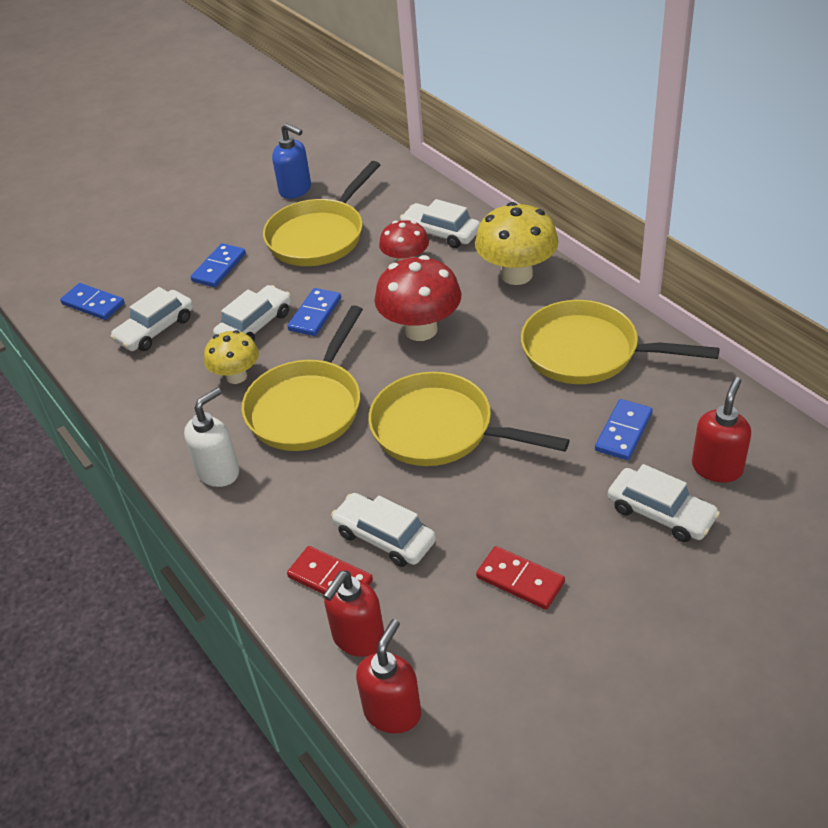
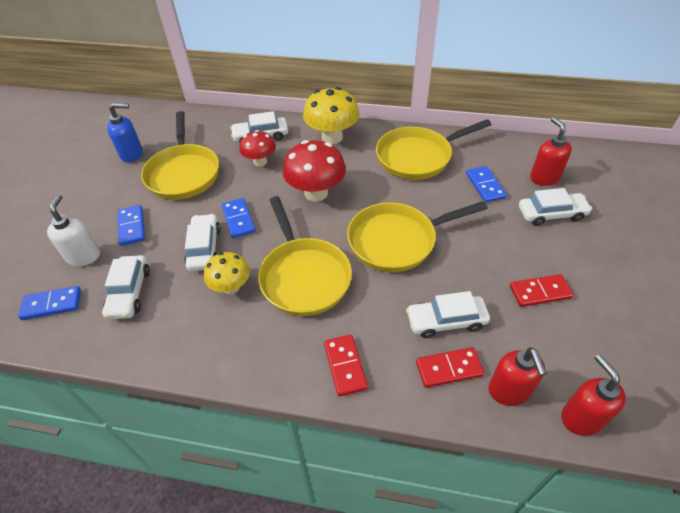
camera: 45 degrees left, 5 degrees up
(219, 472) = (295, 355): white soap dispenser -> white soap dispenser (84, 256)
(246, 510) = (345, 366): none -> red domino

